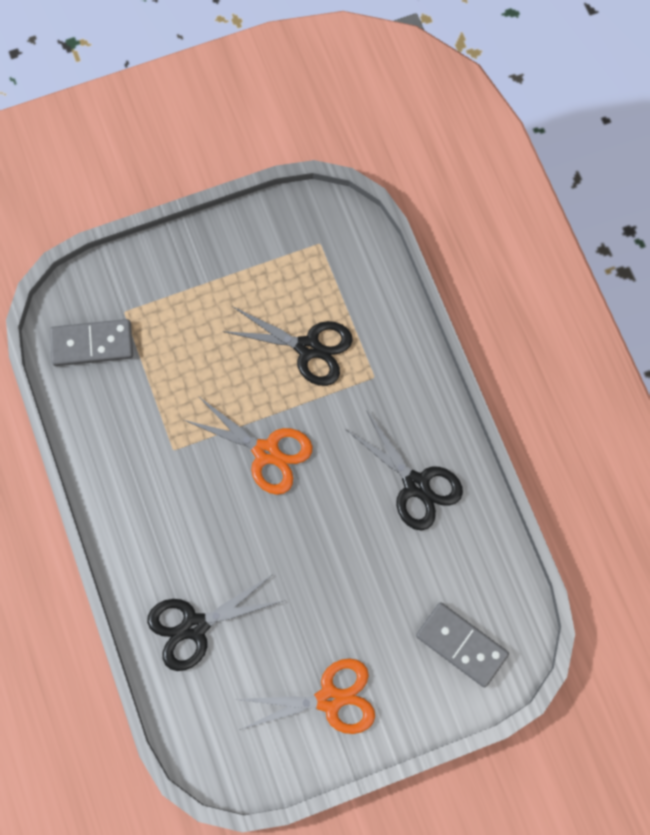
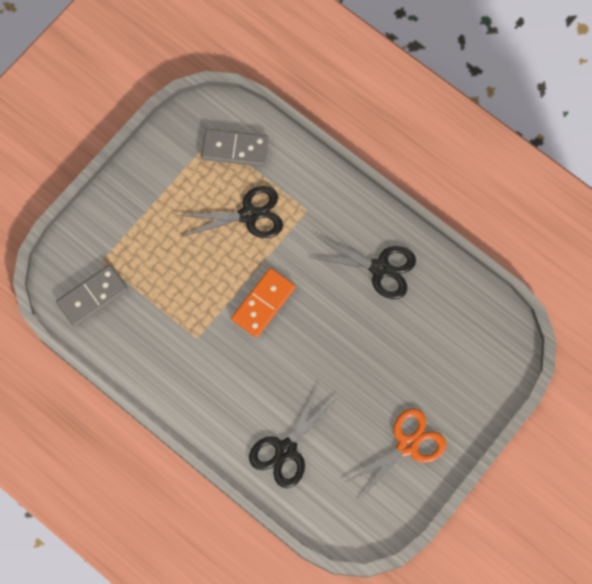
camera: 30 degrees left, 0 degrees up
(266, 452) = (263, 303): orange scissors -> orange domino
(461, 645) = (474, 359): grey domino -> grey domino (235, 149)

